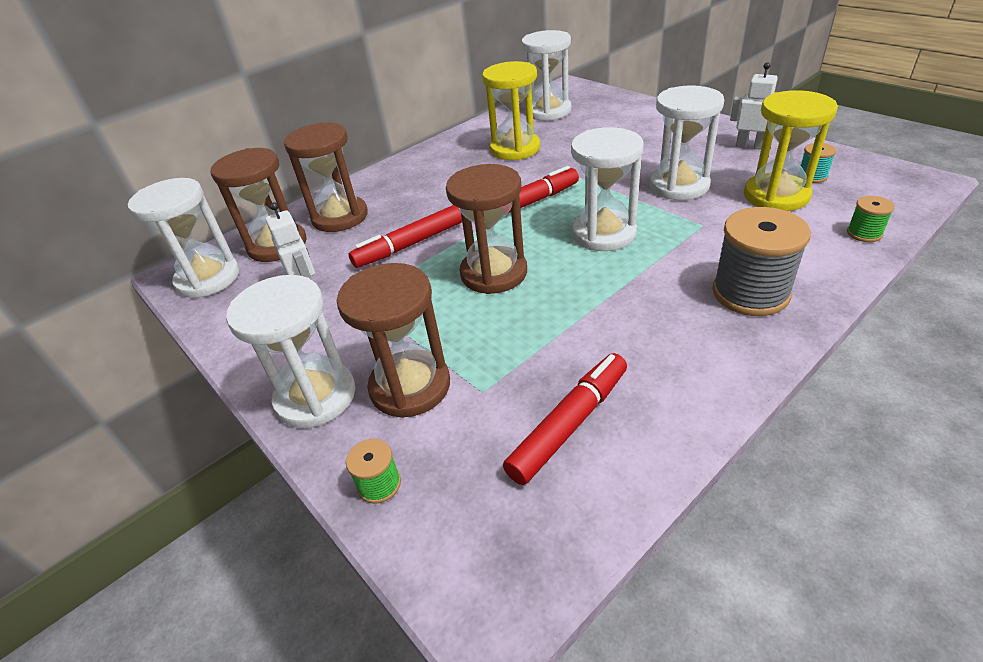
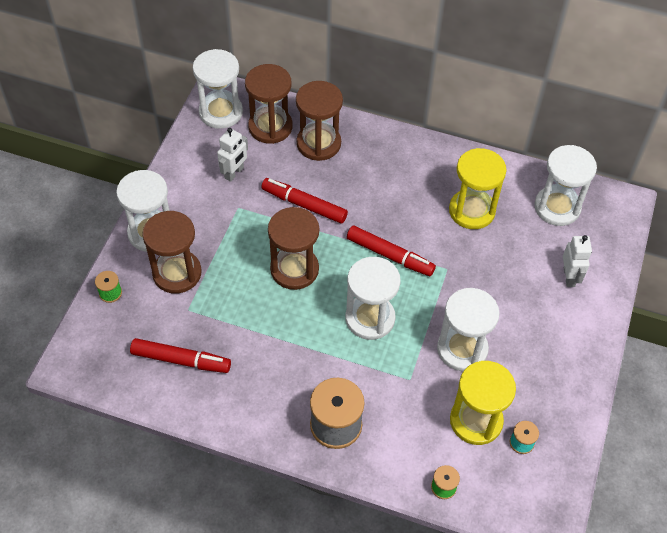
camera: 55 degrees right, 15 degrees up
(750, 146) = (558, 387): white robot -> white robot (569, 277)

